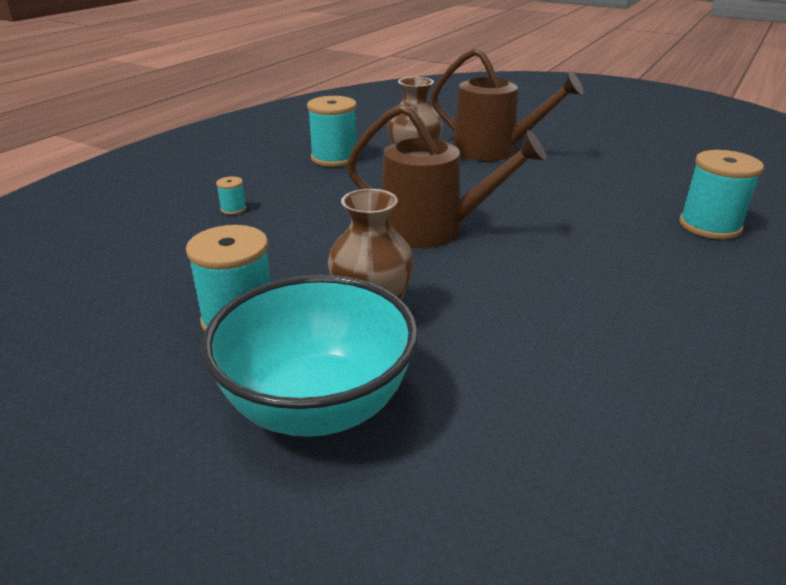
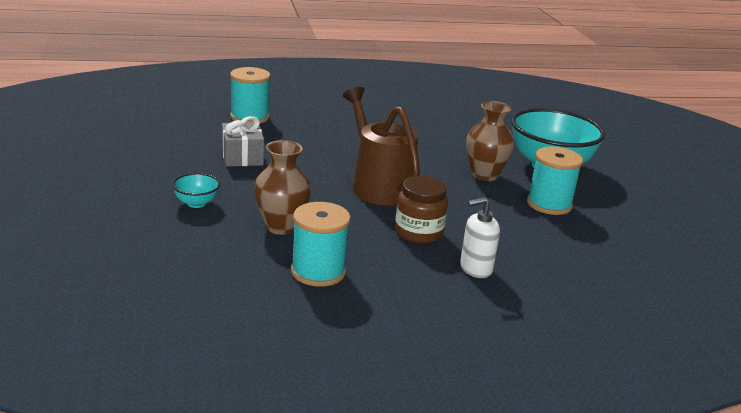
camera: 135 degrees left, 5 degrees down
(233, 209) = (475, 269): turquoise spool -> white soap dispenser
(320, 211) = (418, 232): none -> brown jar
(492, 151) = (196, 203): brown watering can -> turquoise bowl
(577, 189) = (242, 157): none -> grey gift

